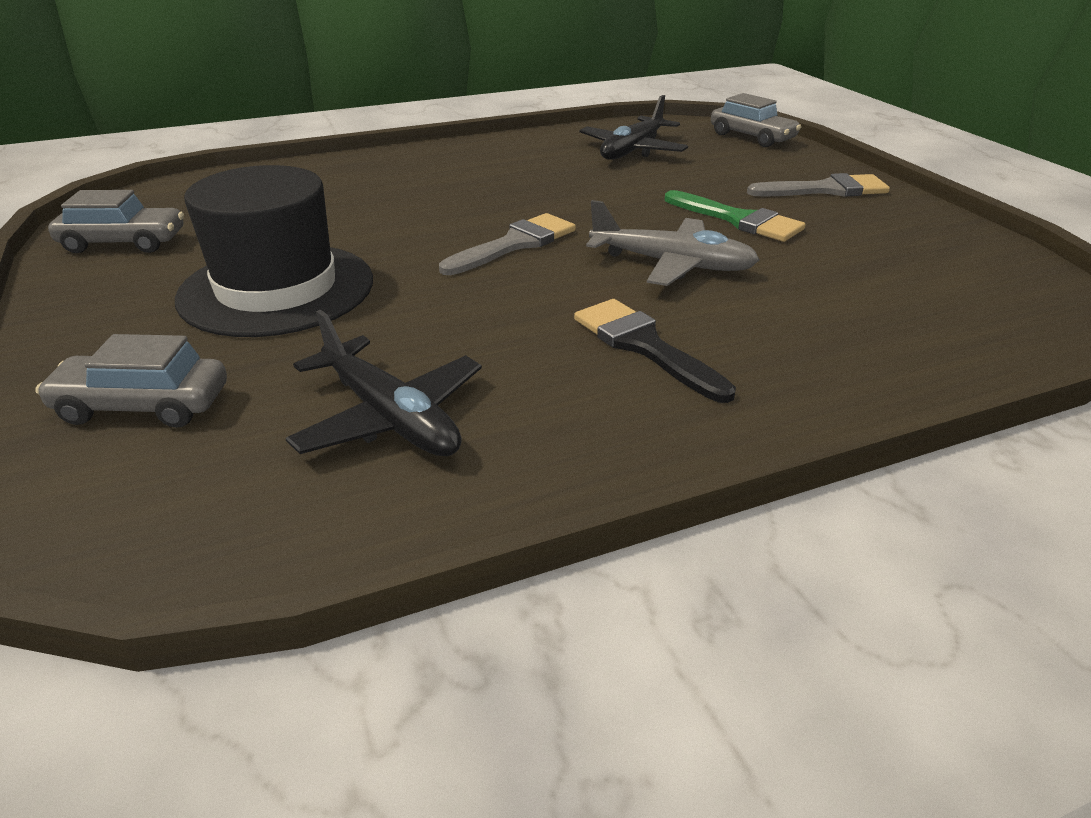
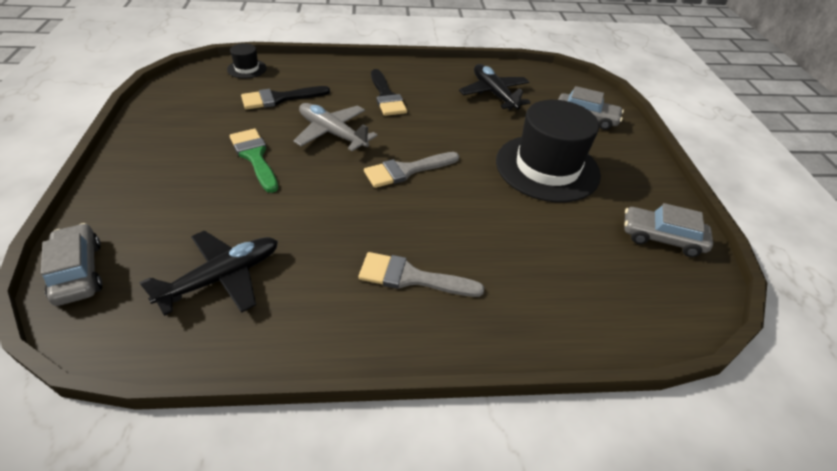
camera: 165 degrees left, 10 degrees up
(826, 190) = (154, 171): grey brush -> grey brush (411, 277)
(832, 294) = (279, 98): none -> black brush
(995, 335) = (247, 69): none -> black hat

